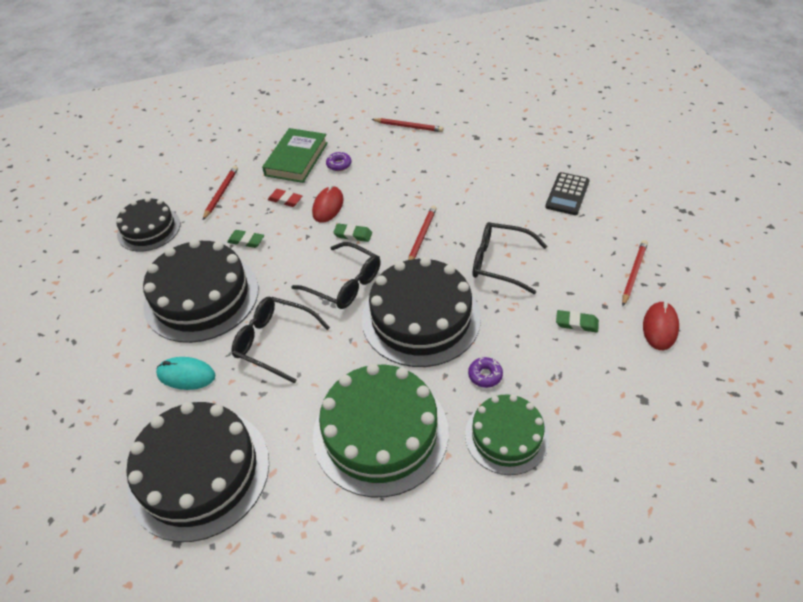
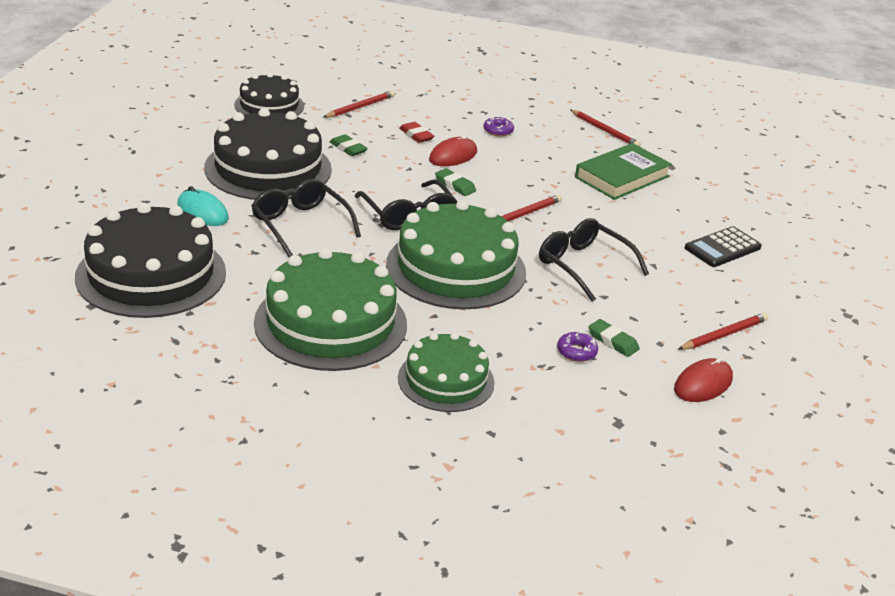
camera: 25 degrees right, 15 degrees down
(296, 159) = (459, 111): green book -> green book (622, 177)
(421, 318) = (456, 268): black cake -> green cake
(485, 375) = (473, 333): purple donut -> purple donut (576, 352)

